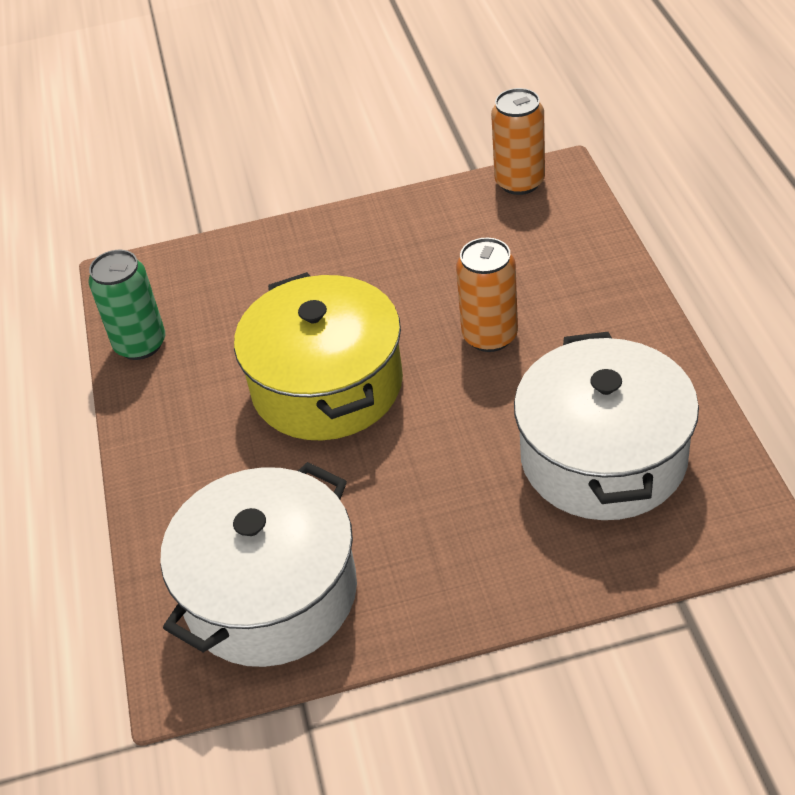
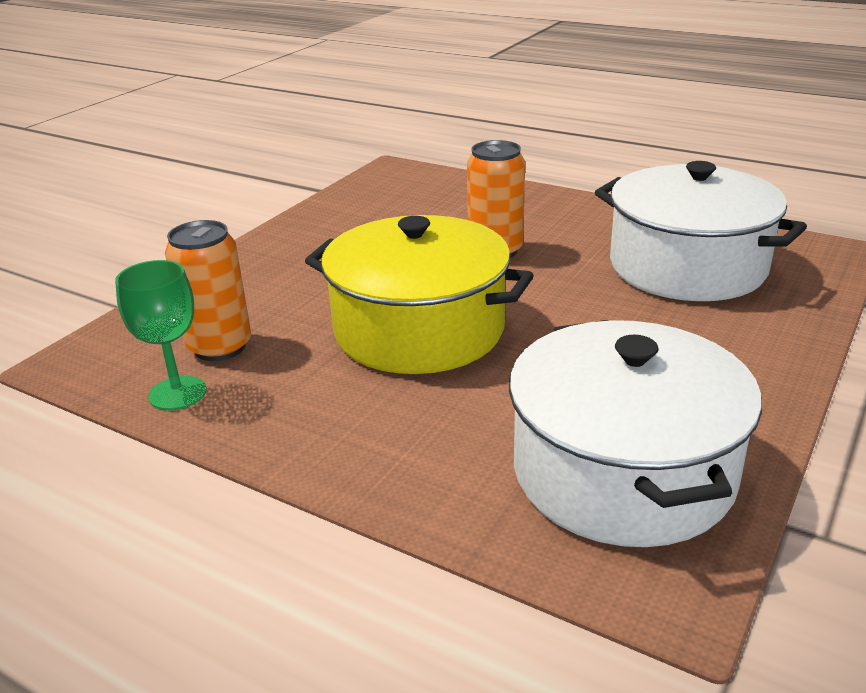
camera: 50 degrees left, 15 degrees down
(140, 344) = (177, 393): green can -> green goblet
(519, 182) = (371, 181): orange can -> orange can (220, 347)

